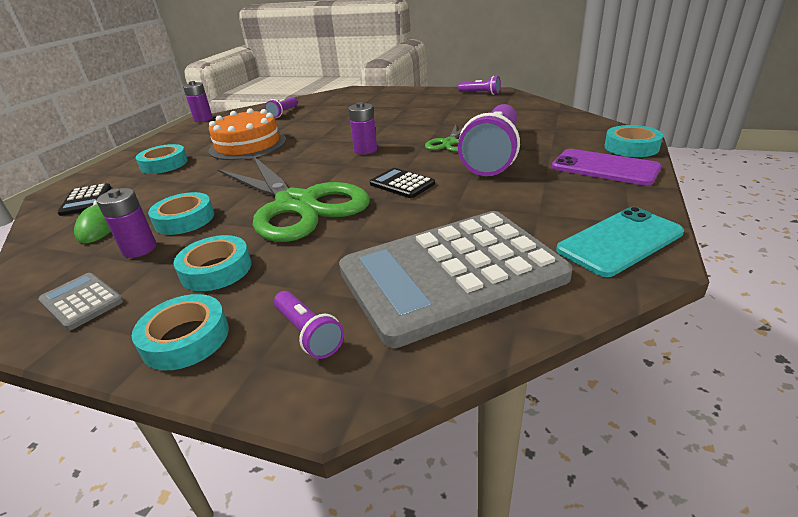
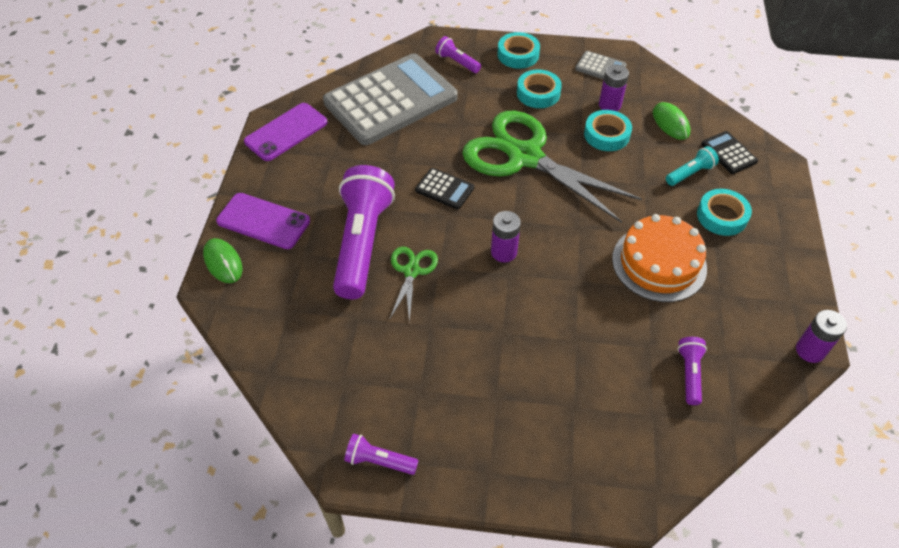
camera: 165 degrees right, 20 degrees up
(147, 188) = (690, 173): none -> turquoise flashlight
(619, 241) = (286, 132): turquoise phone -> purple phone
(631, 147) = (223, 262): turquoise tape -> green mouse

